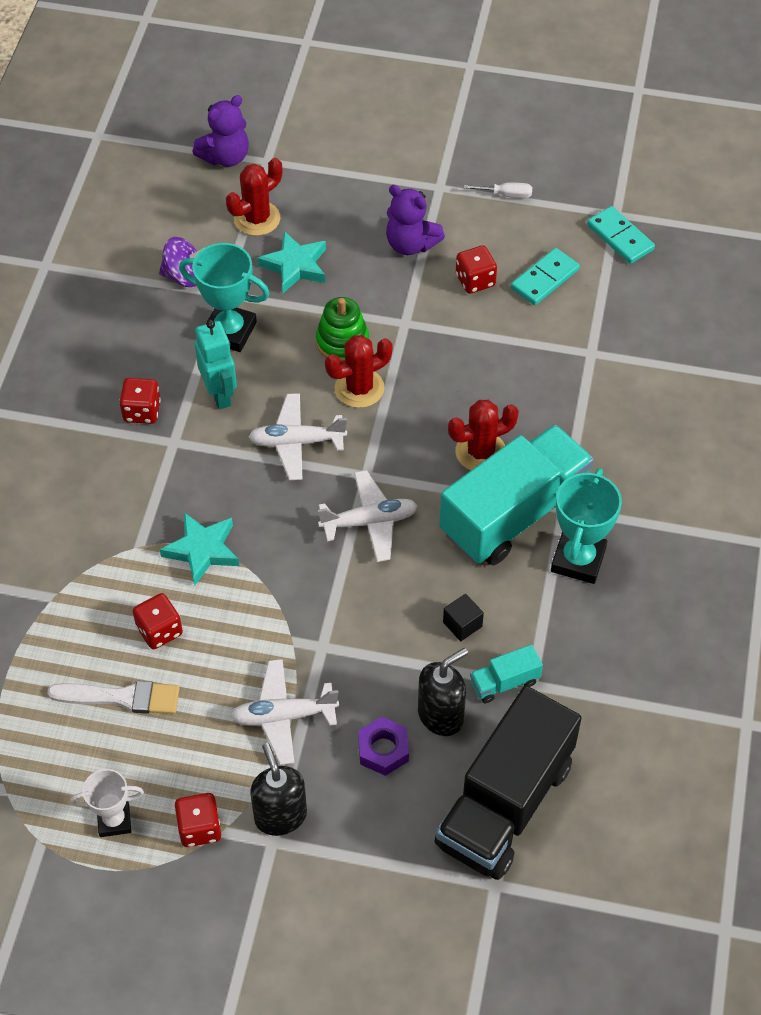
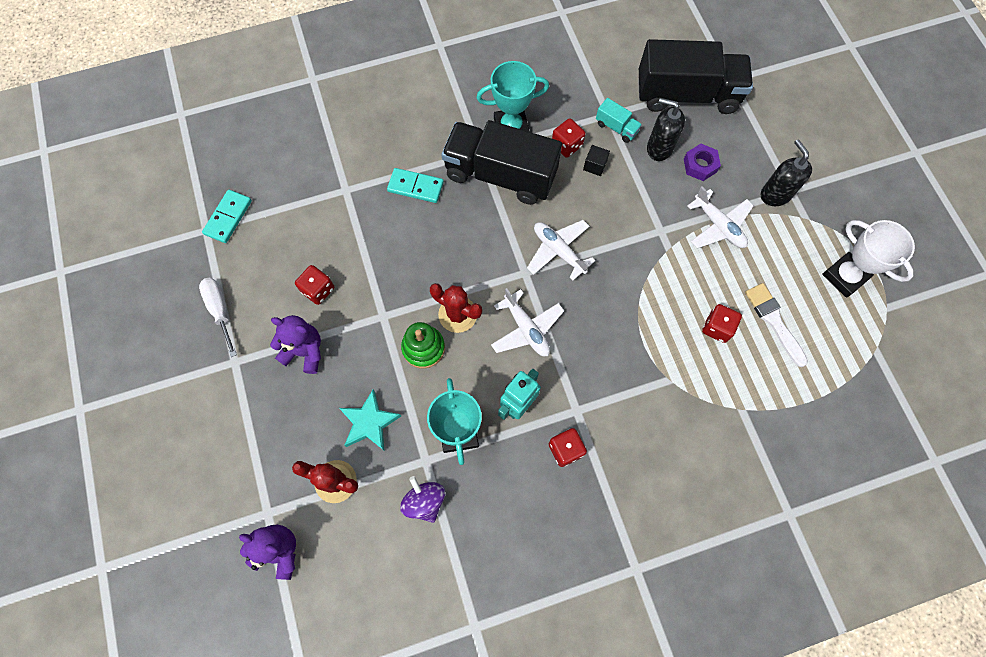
camera: 120 degrees left, 15 degrees up
(114, 821) = (844, 276): white trophy -> white trophy, size x1.58
(199, 828) = (813, 230): red dice -> red dice (566, 145)
(202, 550) = (645, 338): turquoise star -> none
(280, 816) = (775, 194): black soap dispenser -> black soap dispenser turned 120 degrees clockwise
(411, 244) = (305, 351): purple teddy bear -> purple teddy bear turned 75 degrees counterclockwise
(480, 452) = (465, 215): red cactus -> none
(506, 195) = (220, 310): white screwdriver -> white screwdriver, size x1.51
(514, 514) = (500, 175): turquoise truck -> black truck
(545, 279) = (293, 246): turquoise domino -> turquoise domino (415, 187)

